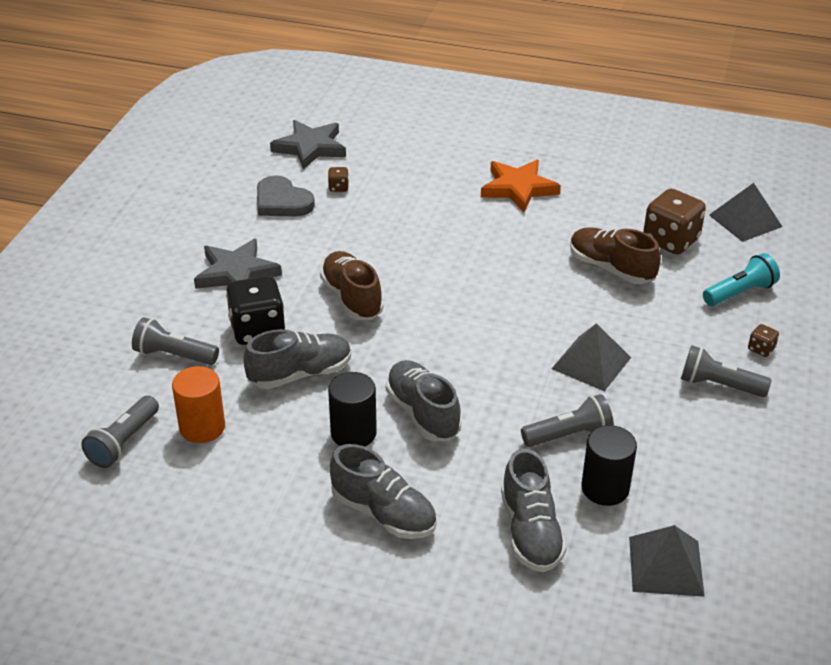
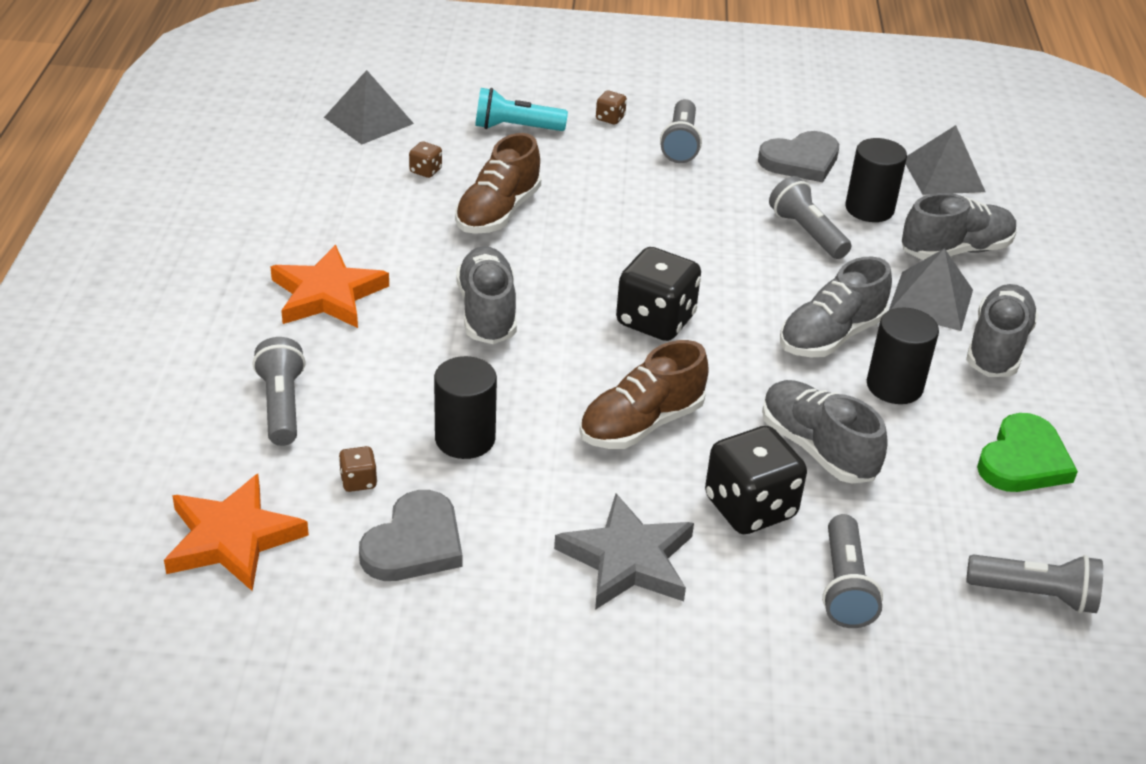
camera: 105 degrees left, 0 degrees up
(202, 427) = (963, 522): orange cylinder -> none
(248, 482) = (1023, 460): none -> green heart
(310, 148) = (232, 538): grey star -> orange star
(361, 227) = (465, 439): none -> black cylinder
(412, 167) = (282, 406): none -> grey flashlight
(462, 324) = (655, 321): none -> black dice
(487, 249) = (487, 312): none -> grey shoe
(591, 363) = (683, 222): grey pyramid -> grey pyramid (930, 300)
(670, 241) = (425, 171): brown dice -> brown dice, size x0.45
(691, 461) = (801, 161): none -> grey heart
(739, 293) = (516, 128): turquoise flashlight -> turquoise flashlight turned 45 degrees counterclockwise

